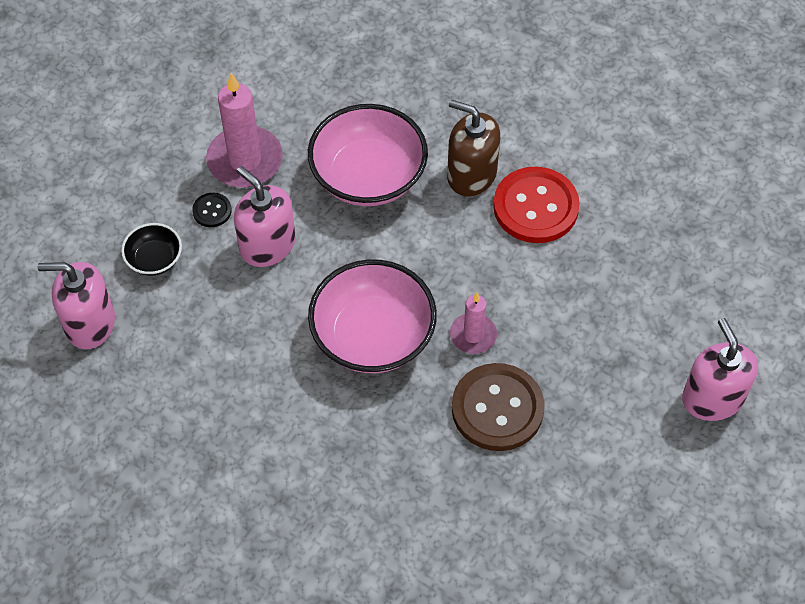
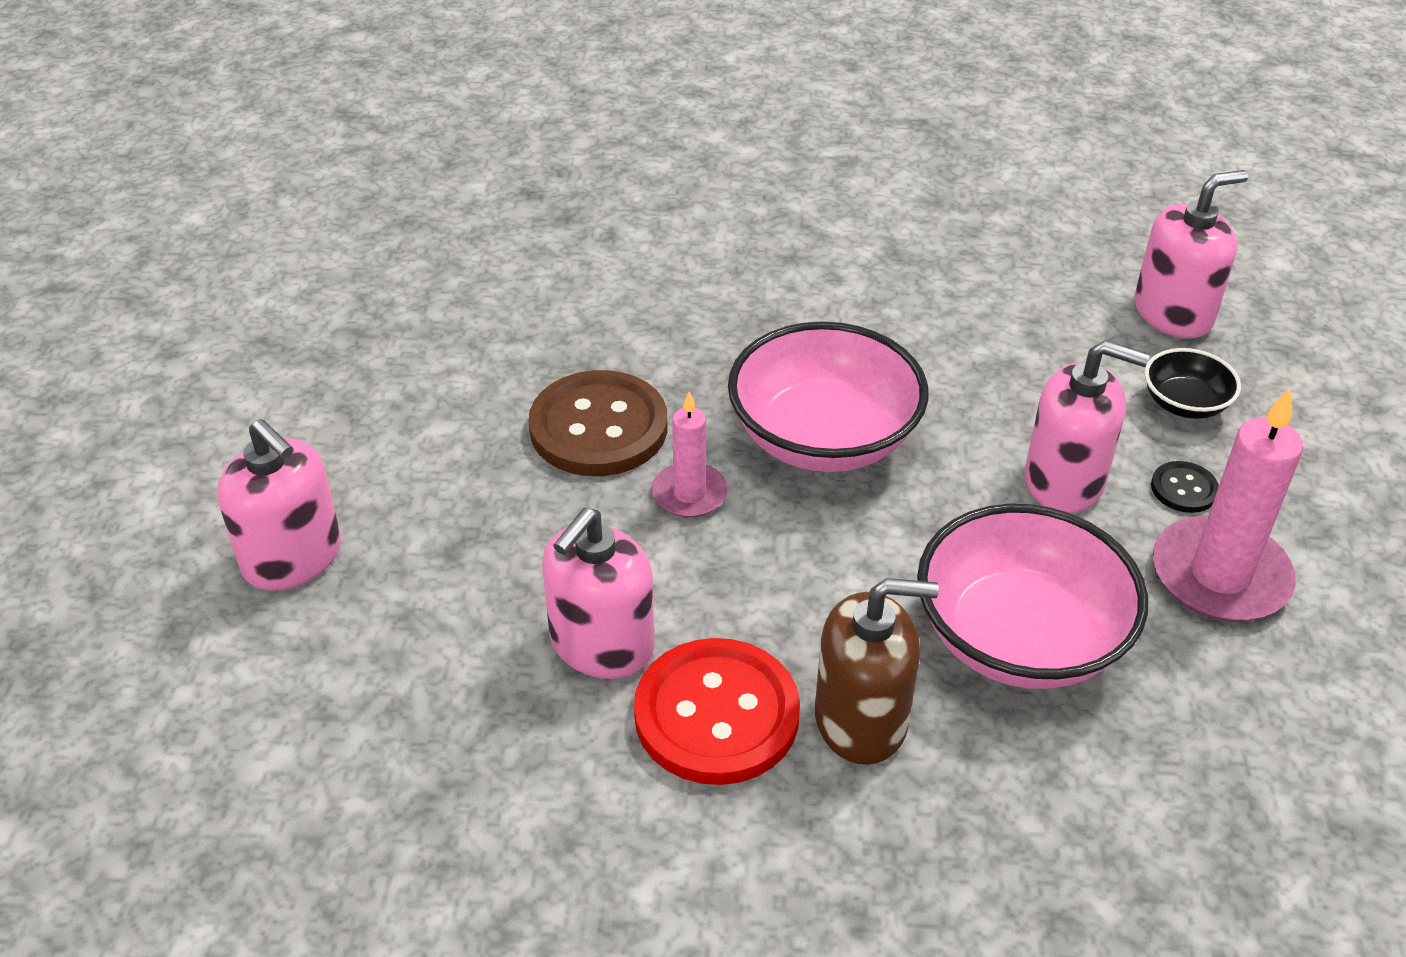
camera: 150 degrees right, 15 degrees down
(570, 267) = (601, 644): none -> pink soap dispenser

